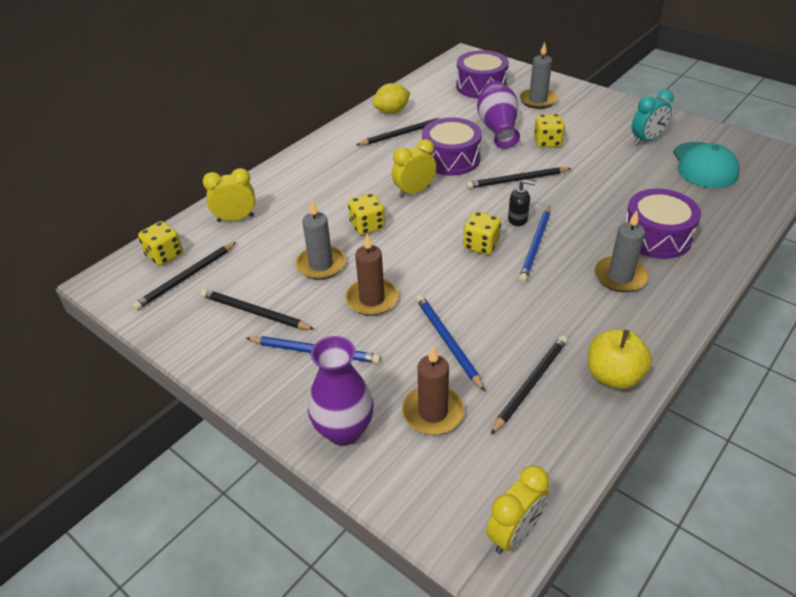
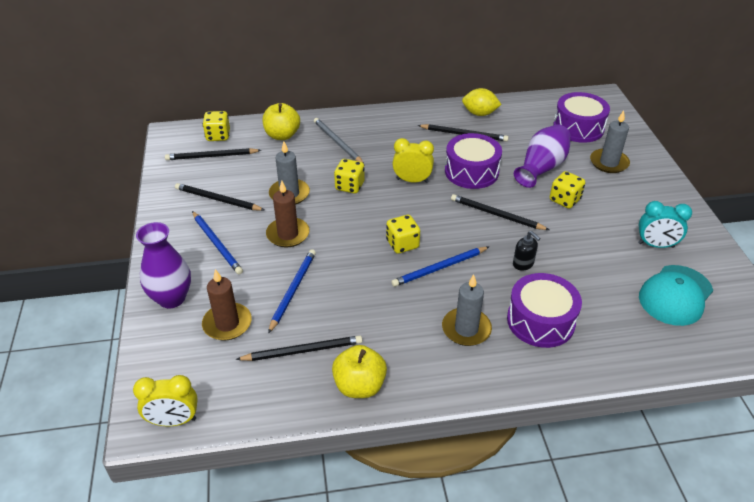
camera: 40 degrees right, 0 degrees up
(235, 218) = (282, 135): yellow clock -> yellow apple
(254, 312) = (217, 199): black pencil -> black pencil turned 45 degrees counterclockwise
(301, 196) = (337, 143): none -> grey pencil
(518, 219) = (454, 242): black soap dispenser -> black soap dispenser (523, 264)

